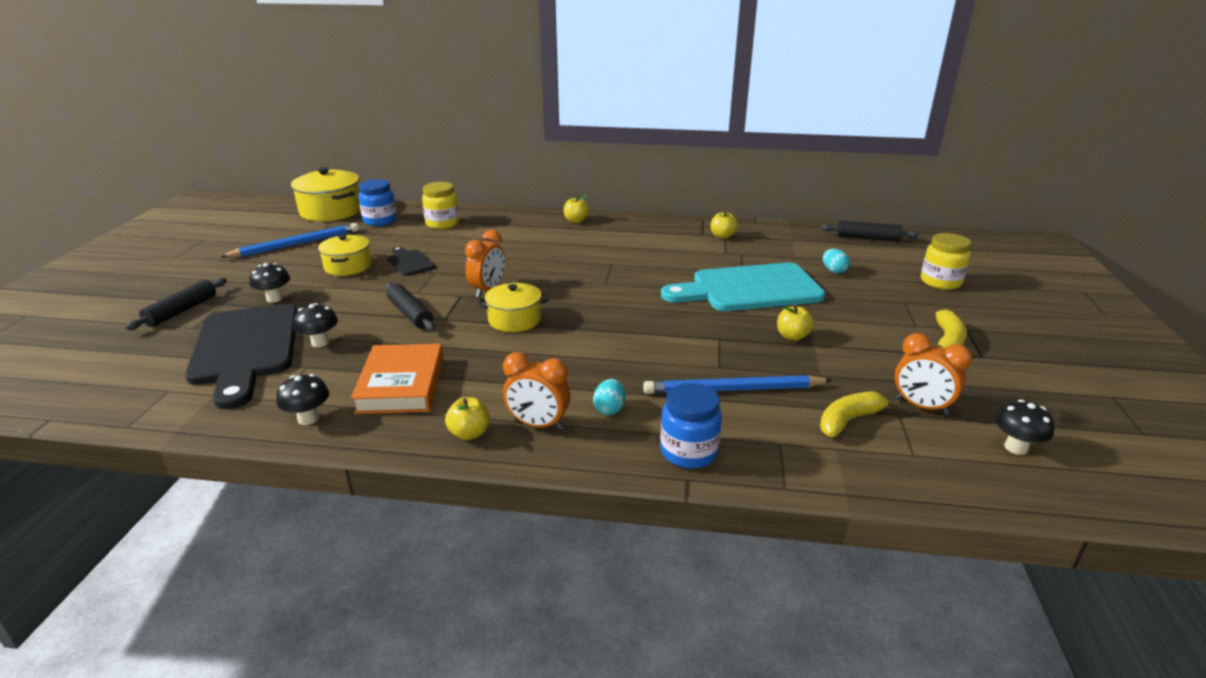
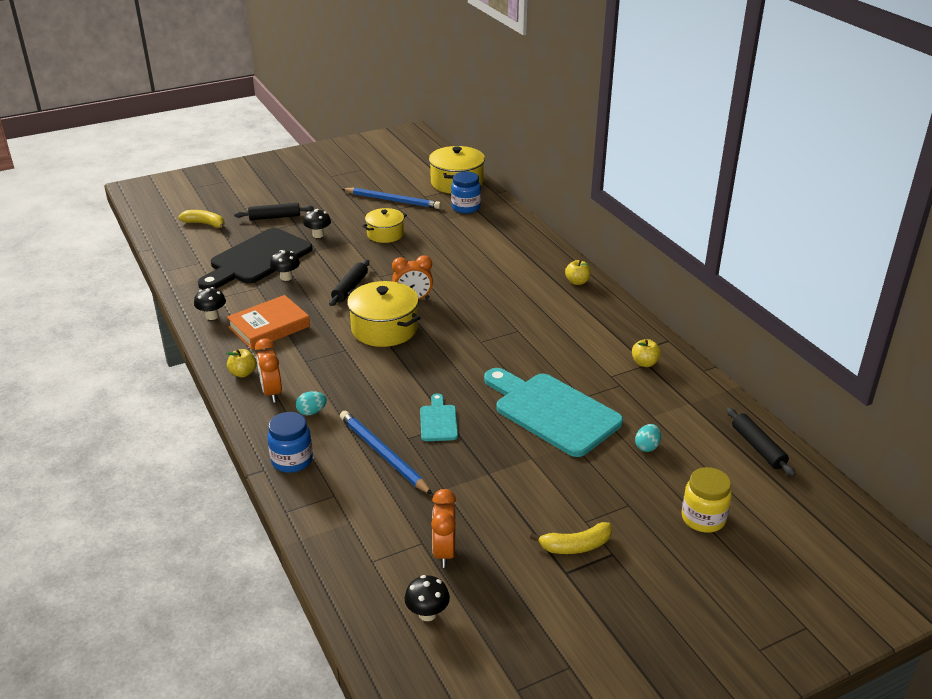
camera: 55 degrees right, 5 degrees up
(409, 262) = (418, 251): black cutting board -> none
(442, 224) = (493, 232): yellow jar -> none
(514, 320) = (384, 329): yellow pot -> yellow pot, size x1.56
(707, 342) = (438, 421): none -> turquoise cutting board
(792, 336) = (491, 458): yellow apple -> none
(849, 420) = (391, 519): yellow banana -> yellow banana (205, 224)

